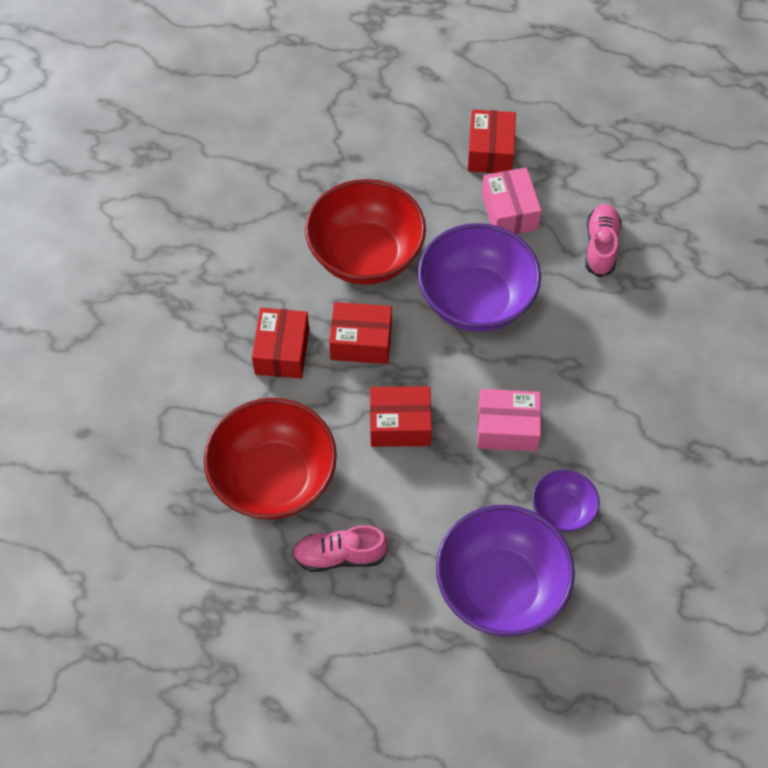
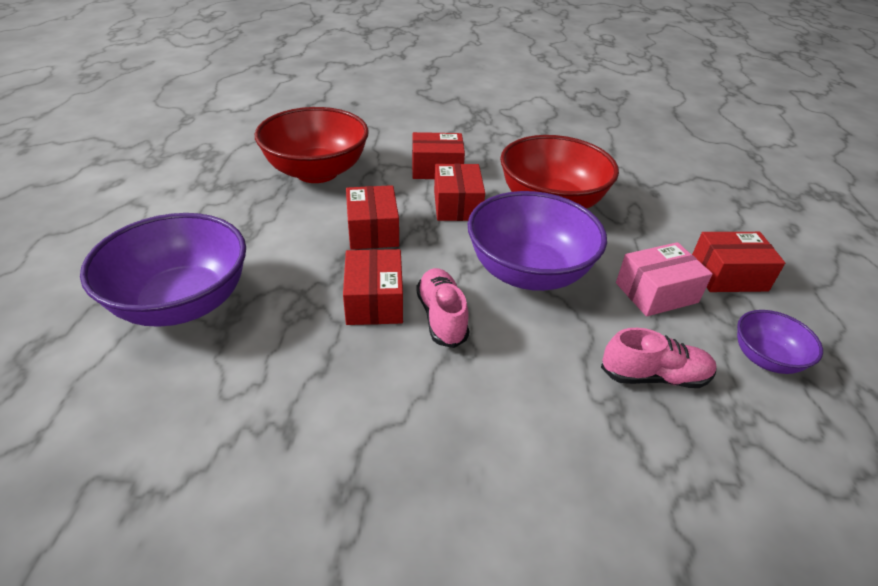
camera: 80 degrees right, 20 degrees down
(340, 555) = (240, 206): pink shoe -> pink shoe (441, 317)
(507, 428) = (374, 301): pink box -> red box
(562, 510) = (268, 349): purple bowl -> purple bowl (765, 358)

